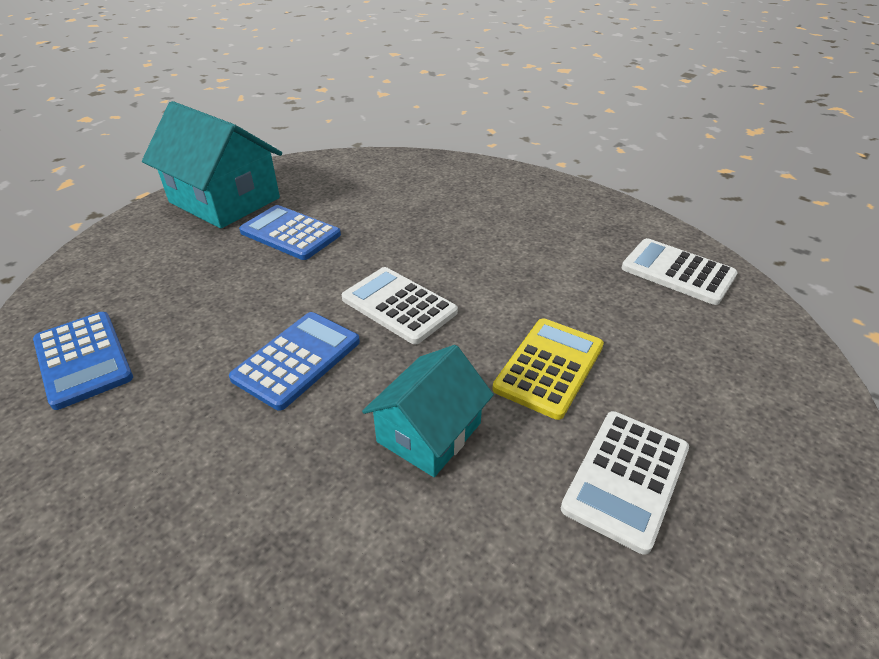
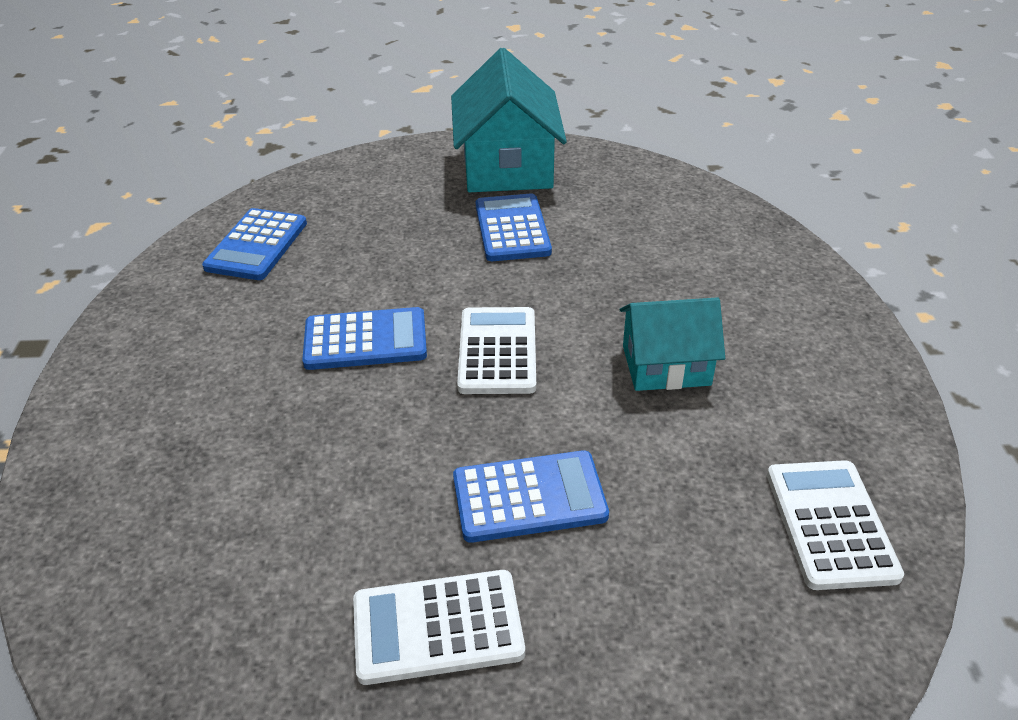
camera: 50 degrees right, 0 degrees up
(429, 432) = (364, 465): turquoise house -> turquoise house (666, 365)
(549, 367) = (529, 497): yellow calculator -> blue calculator

